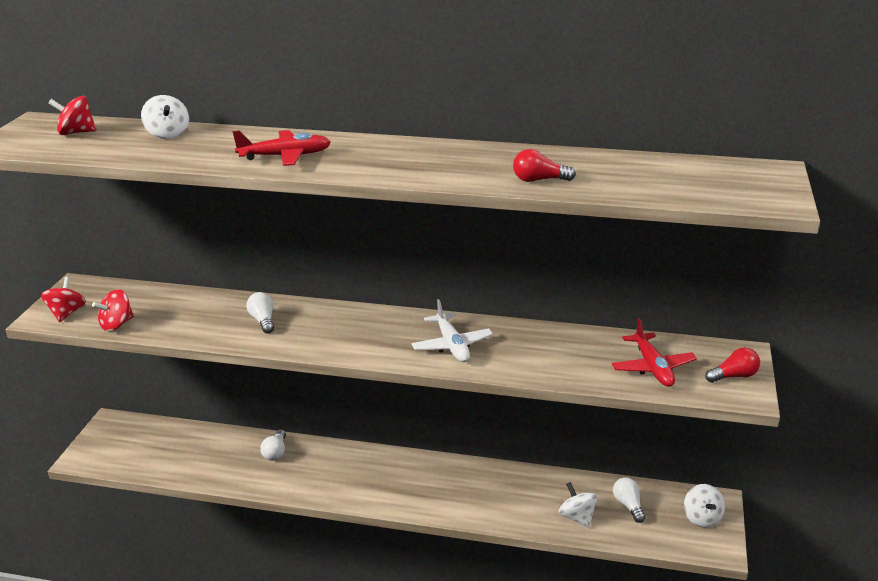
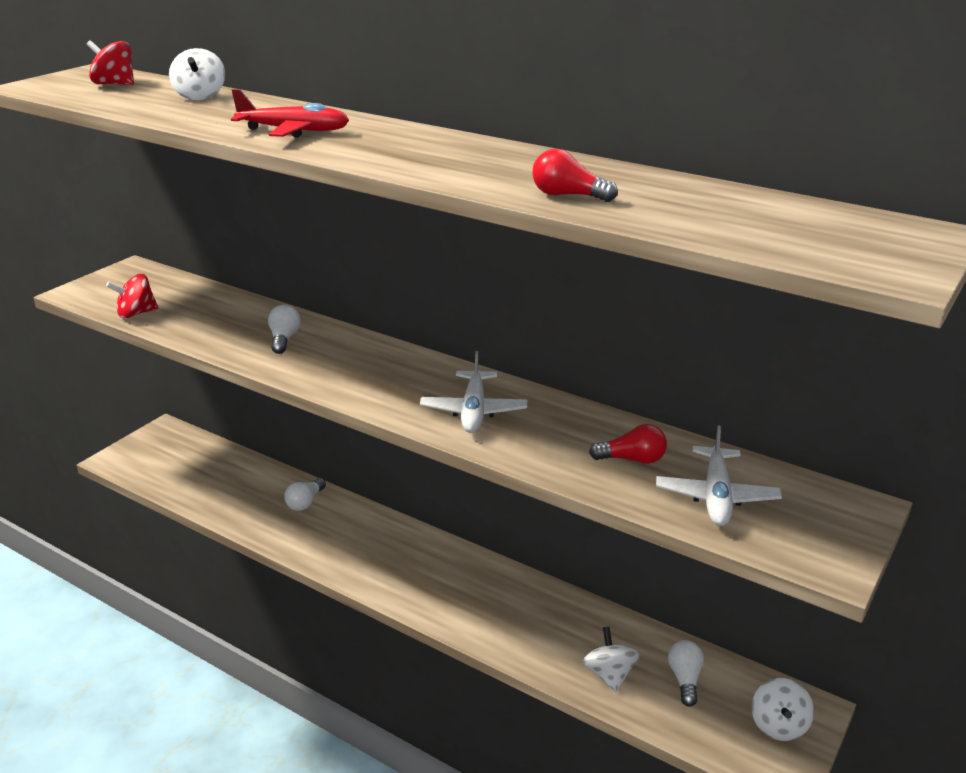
camera: 20 degrees right, 0 degrees up
(67, 313) = (100, 293): red spinning top -> none
(653, 368) = (716, 496): red plane -> white plane
(734, 376) = (828, 535): red light bulb -> red light bulb (632, 459)

